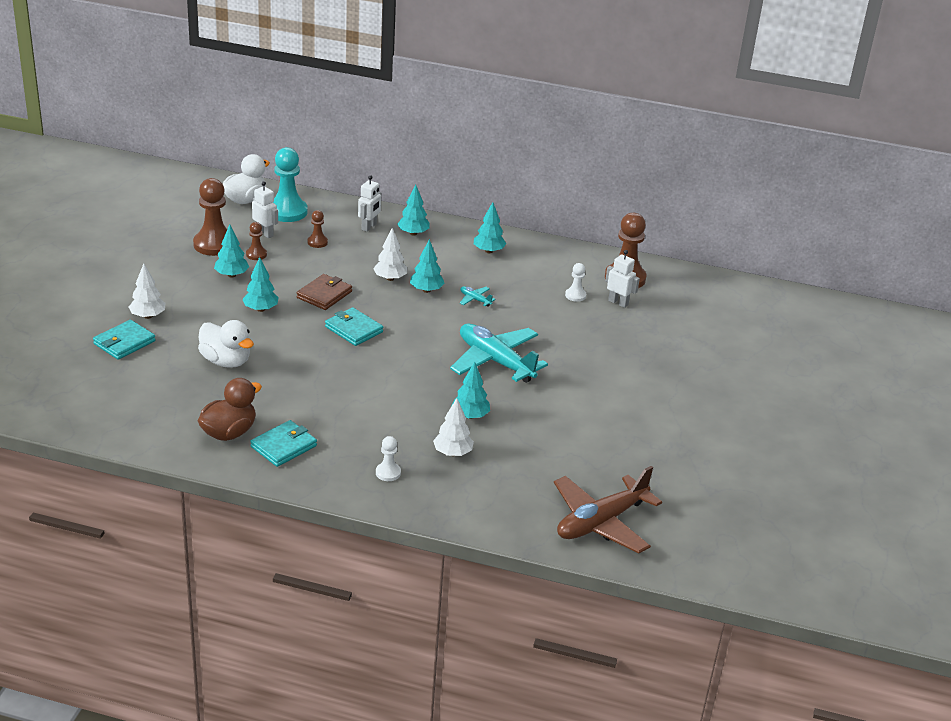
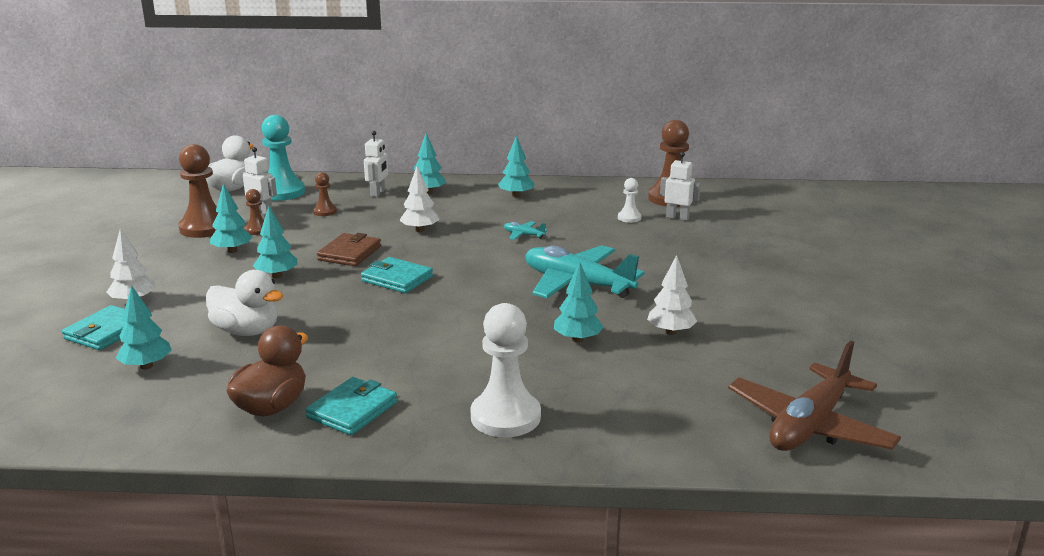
camera: 10 degrees left, 10 degrees down
(388, 473) = (505, 417): white pawn -> white pawn, size x2.01
(426, 290) = (465, 234): turquoise tree -> turquoise tree (146, 366)
(452, 453) = (577, 381): white tree -> white tree (671, 332)

